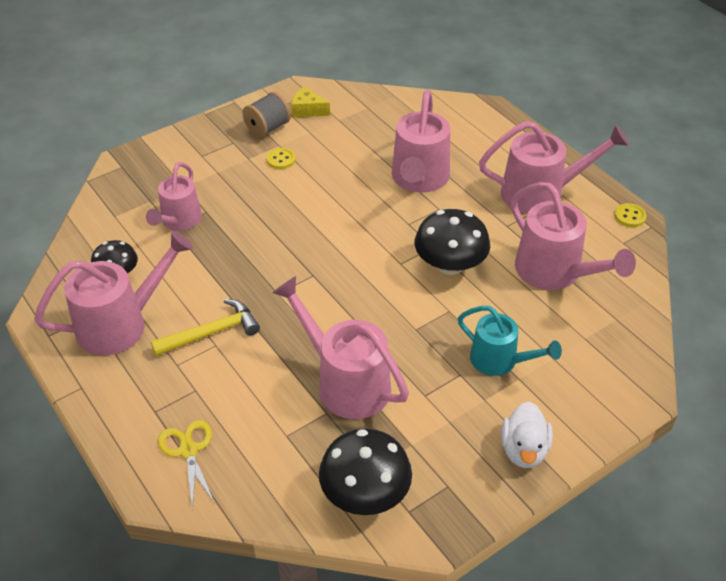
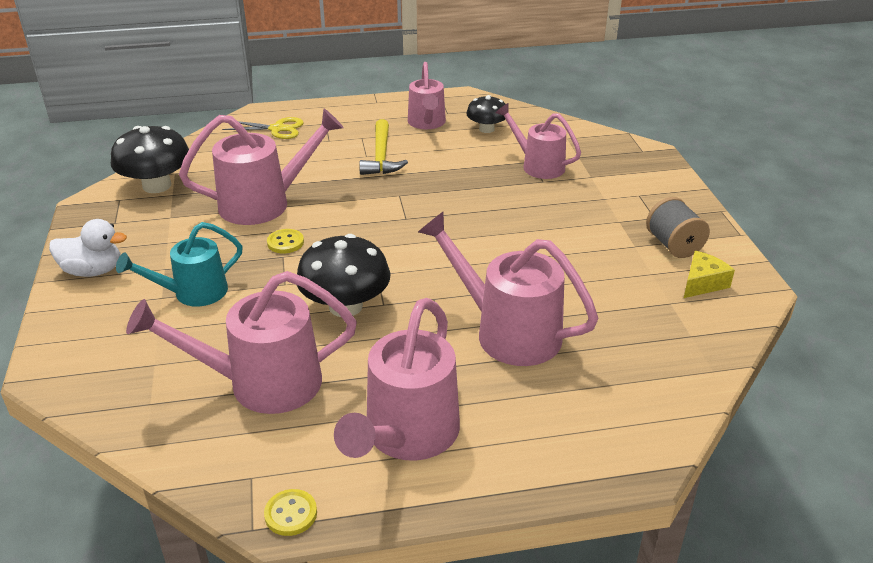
camera: 115 degrees right, 10 degrees down
(122, 323) = (427, 123): pink watering can -> pink watering can, size x0.65
(281, 159) = (605, 241): yellow button -> yellow button (285, 242)
(524, 450) = (93, 271): white duck -> white duck turned 150 degrees clockwise

